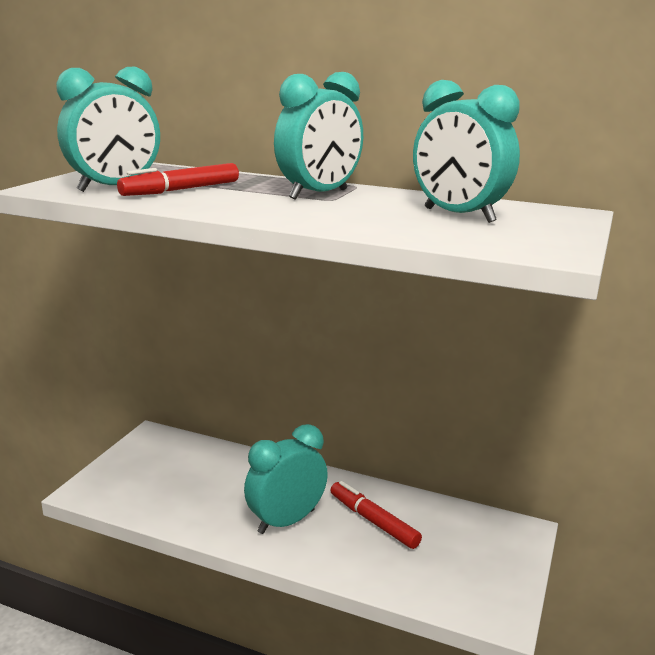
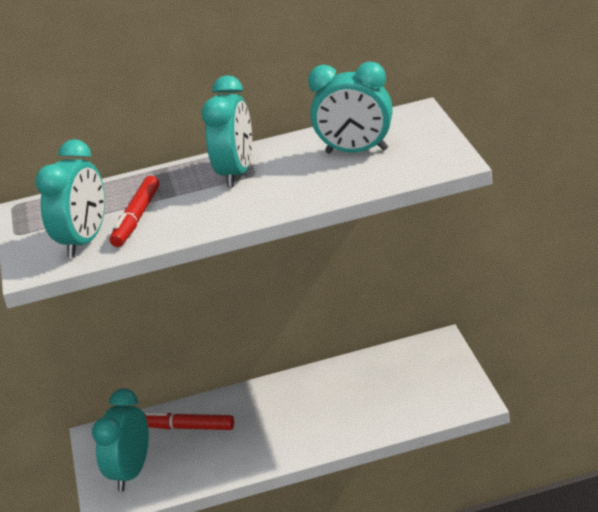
camera: 30 degrees left, 10 degrees up
(286, 521) = (283, 430): turquoise clock -> turquoise clock (131, 472)
(373, 521) = (341, 393): red marker -> red marker (188, 427)

